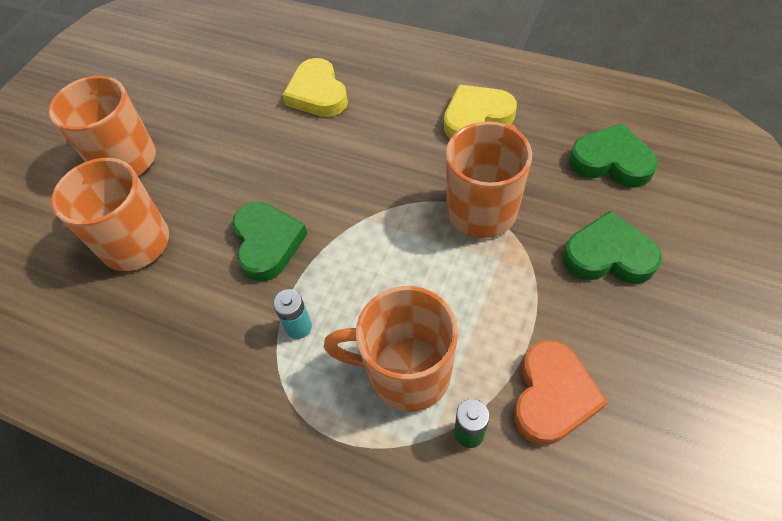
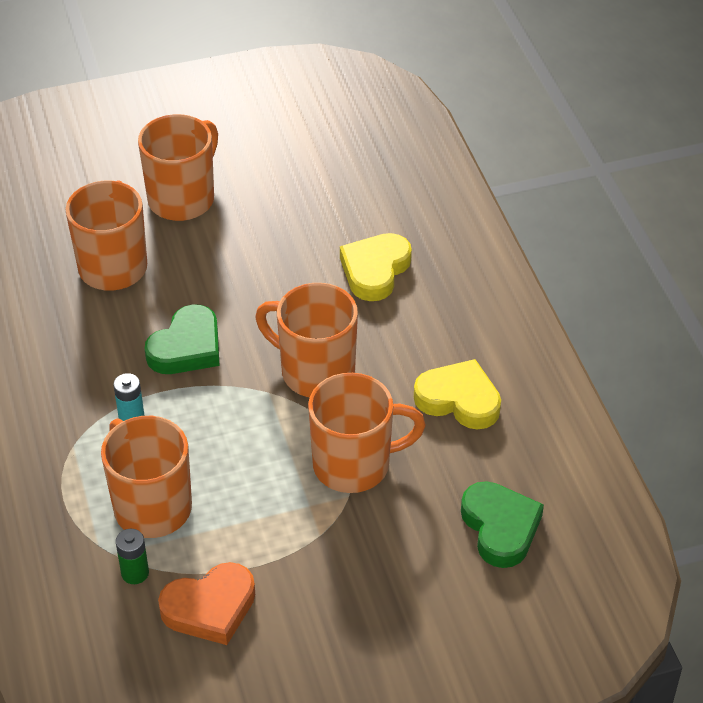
camera: 45 degrees right, 10 degrees down
(373, 179) = (315, 372): none -> orange mug
(608, 255) = (384, 578): green heart -> none

